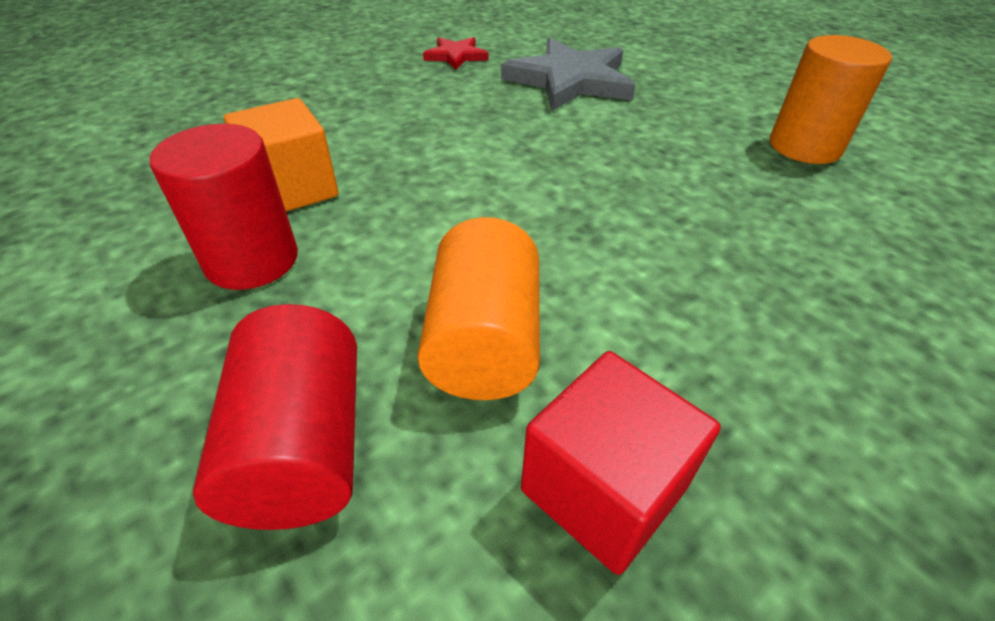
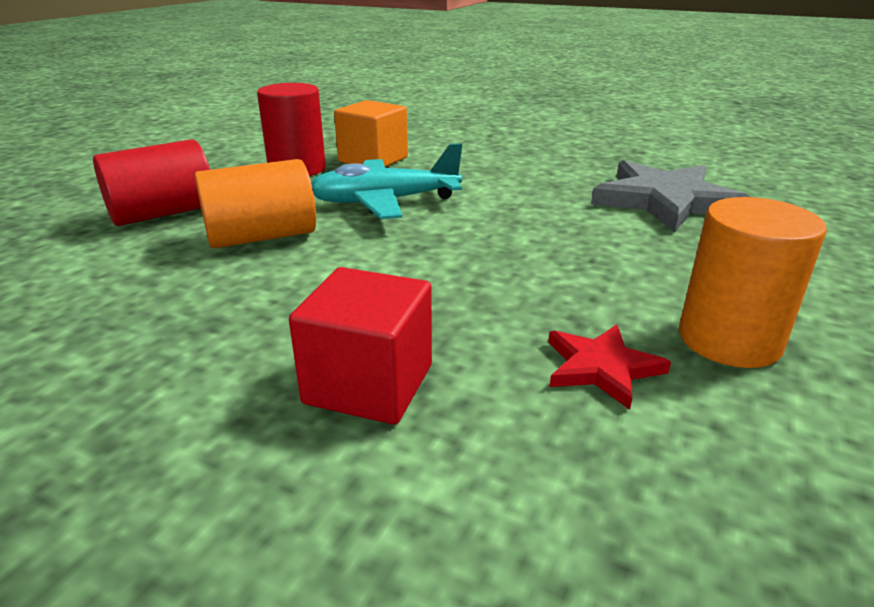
camera: 65 degrees right, 15 degrees down
(448, 217) = (385, 202): none -> turquoise plane
(456, 56) = (628, 156): red star -> red star (601, 367)
(603, 489) = (150, 292): red cube -> red cube (369, 384)

